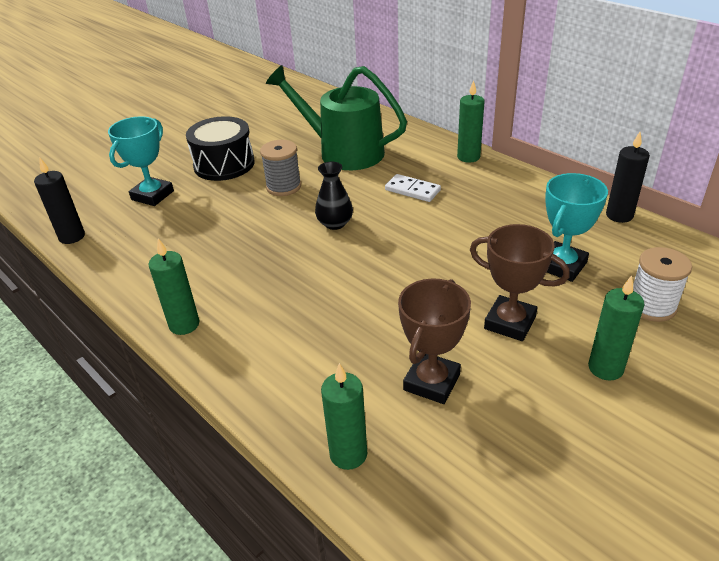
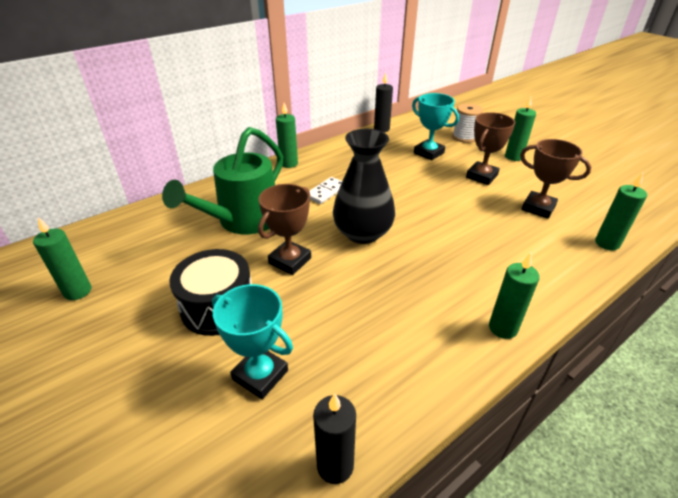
camera: 85 degrees left, 0 degrees up
(242, 108) = (78, 291): none -> green candle
(283, 187) = (290, 261): grey spool -> brown trophy
(335, 223) = (362, 233): black vase -> black vase, size x1.86

